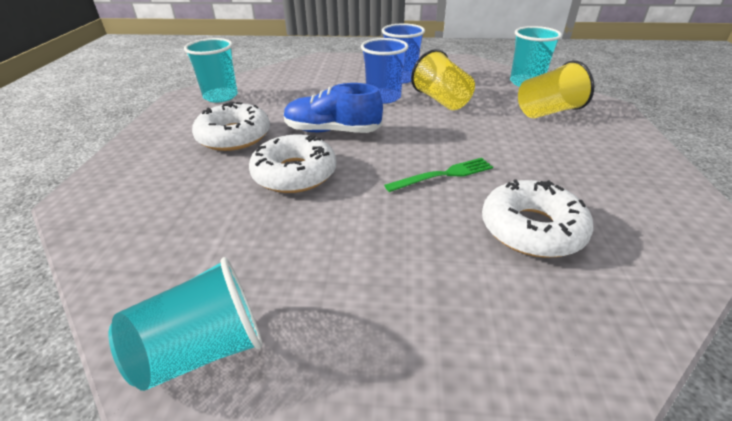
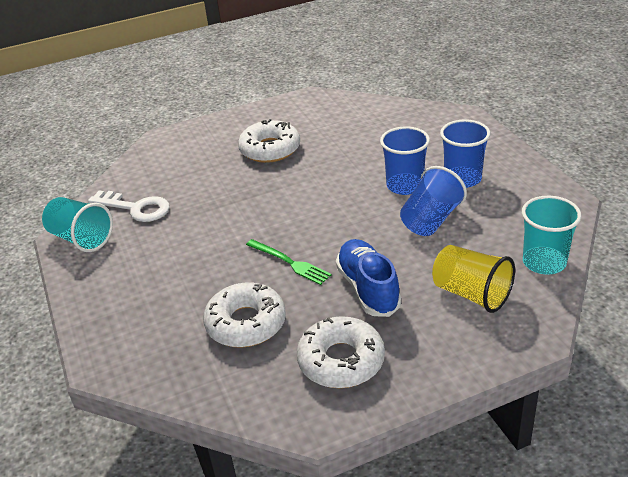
camera: 65 degrees right, 0 degrees up
(204, 262) = (136, 208): none -> white key
(220, 96) = (326, 111): turquoise cup -> none
(294, 173) = (241, 197): white donut -> white donut (341, 361)
(332, 131) = (315, 186): blue shoe -> blue shoe (368, 288)
(441, 101) = (431, 220): yellow cup -> blue cup

